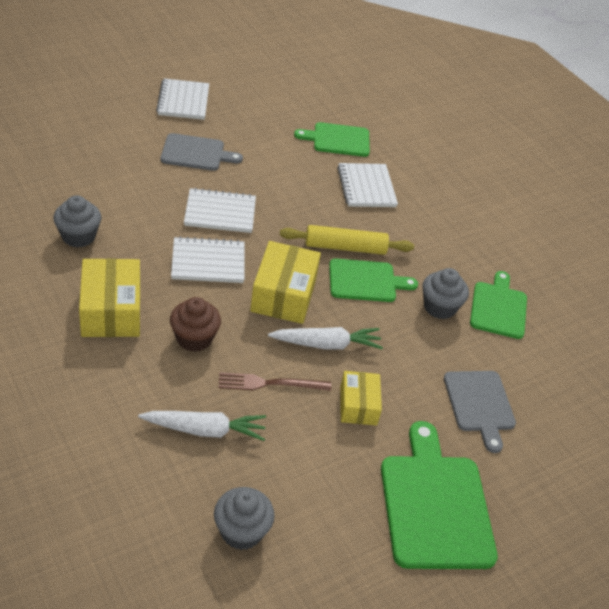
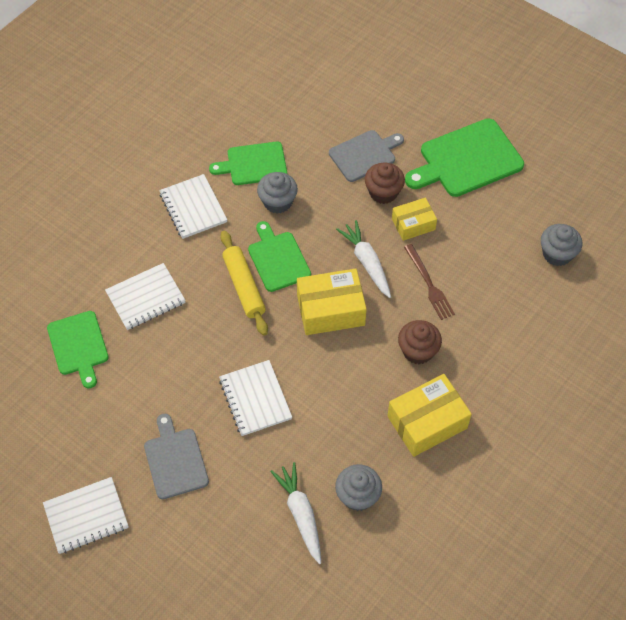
camera: 105 degrees left, 15 degrees up
(205, 430) = (496, 306): white carrot -> white carrot (300, 514)
(208, 262) = (326, 379): white notebook -> white notebook (193, 208)
(416, 398) = (383, 192): none -> brown cupcake

